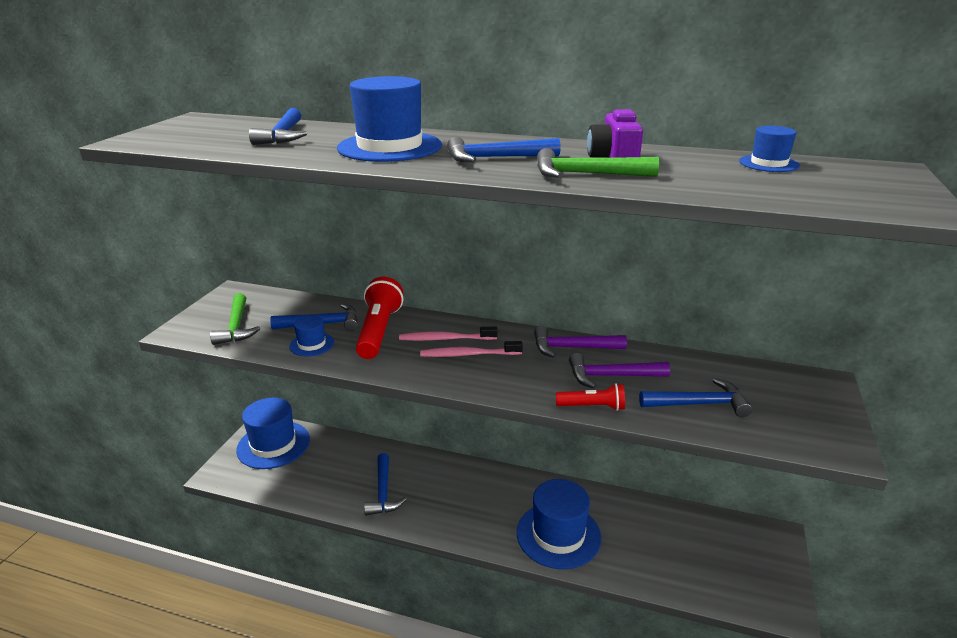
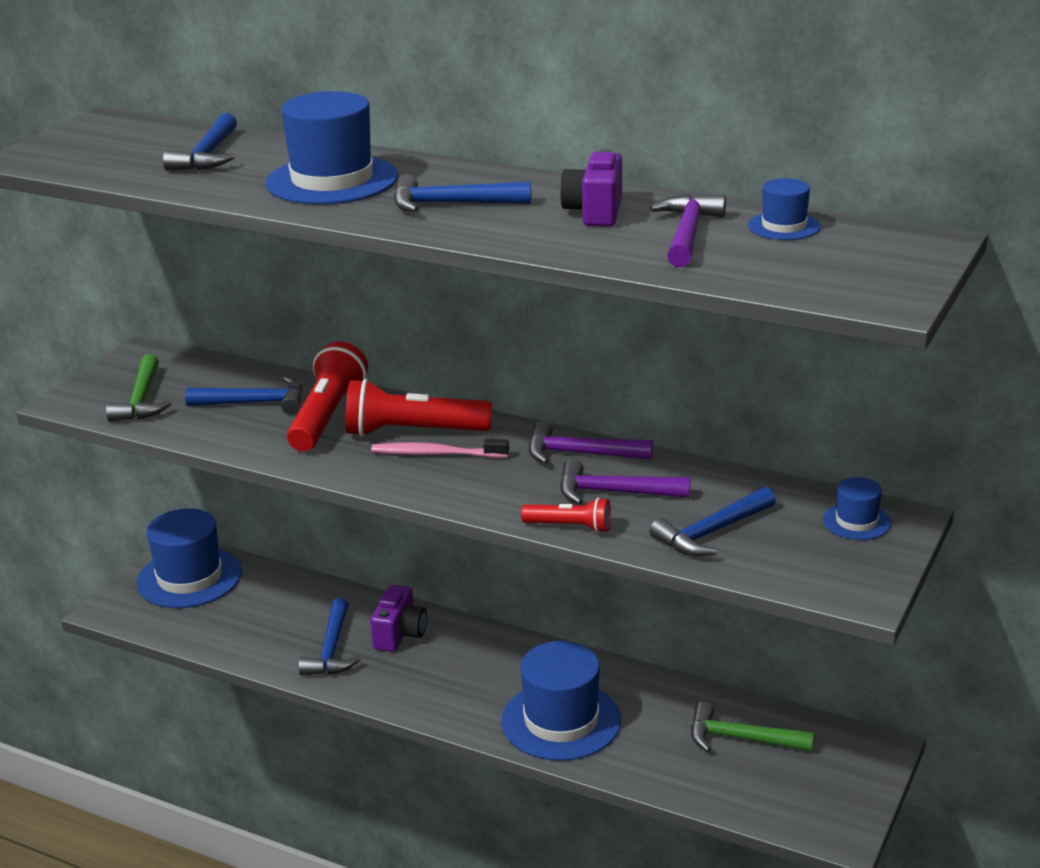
camera: 10 degrees right, 0 degrees up
(312, 344) = (235, 429): blue hat -> blue hat (856, 521)
(428, 476) = (400, 634): none -> purple camera
(445, 339) = (413, 432): pink toothbrush -> red flashlight
(585, 174) = (543, 234): green hammer -> green hammer (741, 739)
(699, 404) = (711, 533): blue hammer -> blue hammer turned 135 degrees clockwise
(700, 170) = (687, 233): none -> purple hammer

